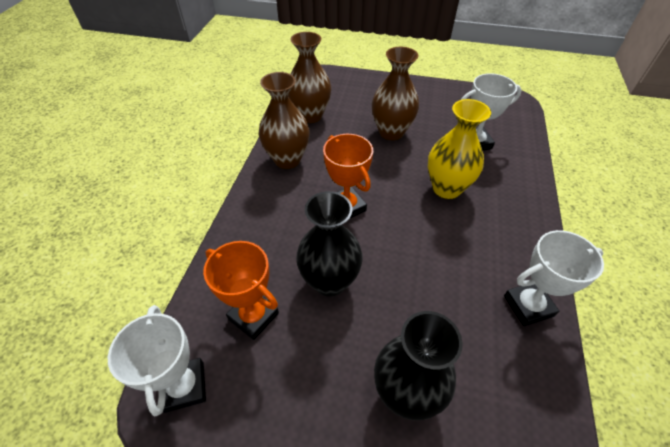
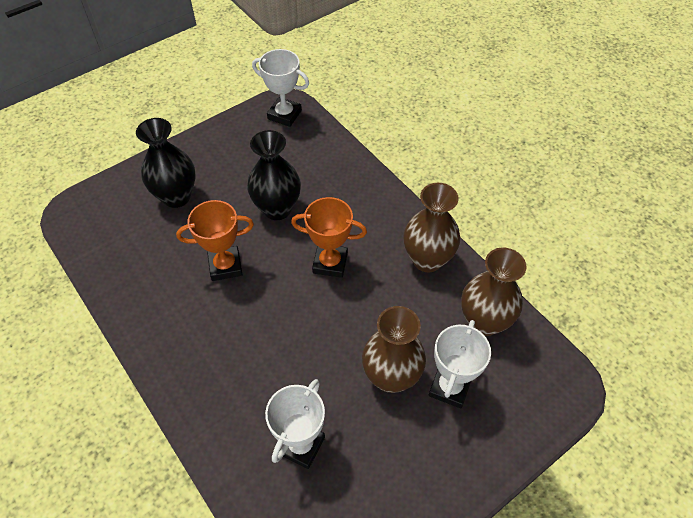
camera: 130 degrees right, 5 degrees up
(253, 316) = (294, 159): orange trophy -> orange trophy (225, 266)
(446, 188) = (274, 354): yellow vase -> none
(528, 306) = (137, 303): white trophy -> white trophy (449, 387)

